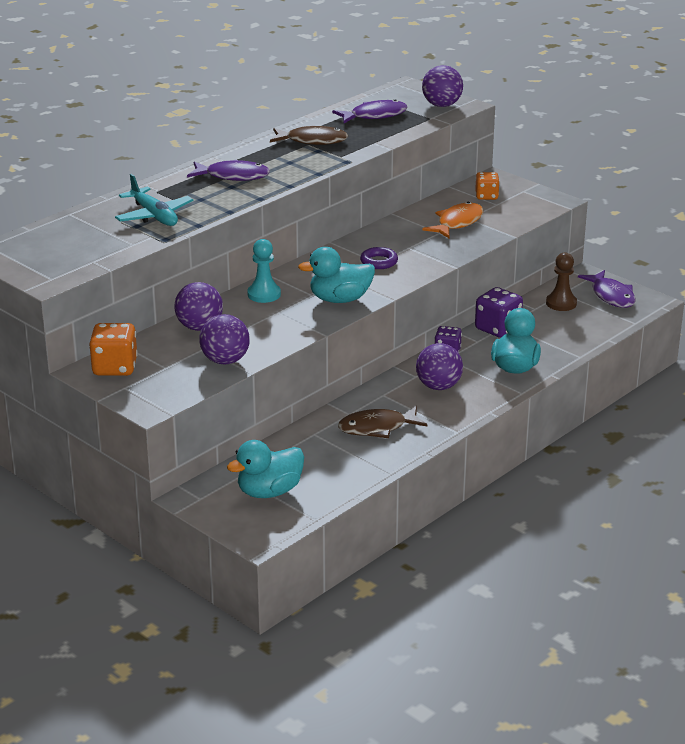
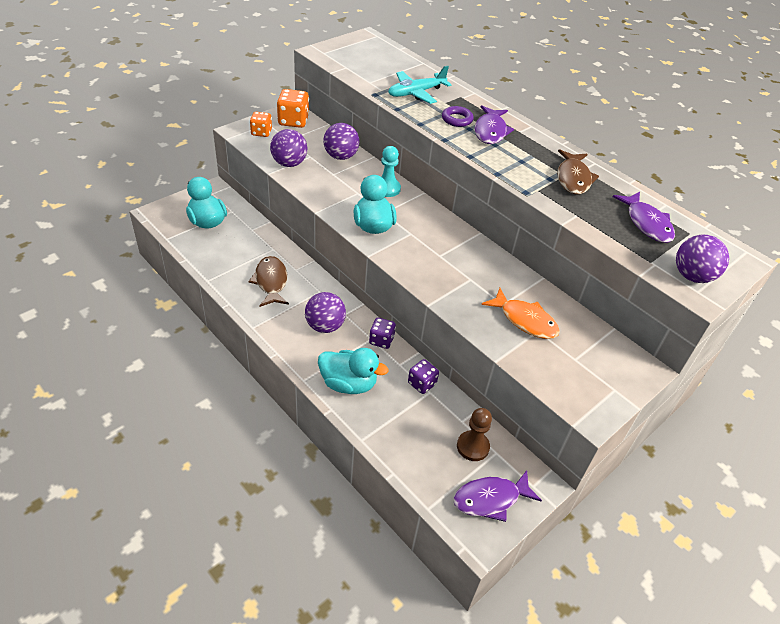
camera: 90 degrees right, 15 degrees up
(379, 262) = (440, 256): purple ring -> purple ring (457, 119)
(486, 196) = (593, 354): orange dice -> orange dice (261, 132)
(497, 328) = (422, 383): purple dice -> purple dice, size x0.64

